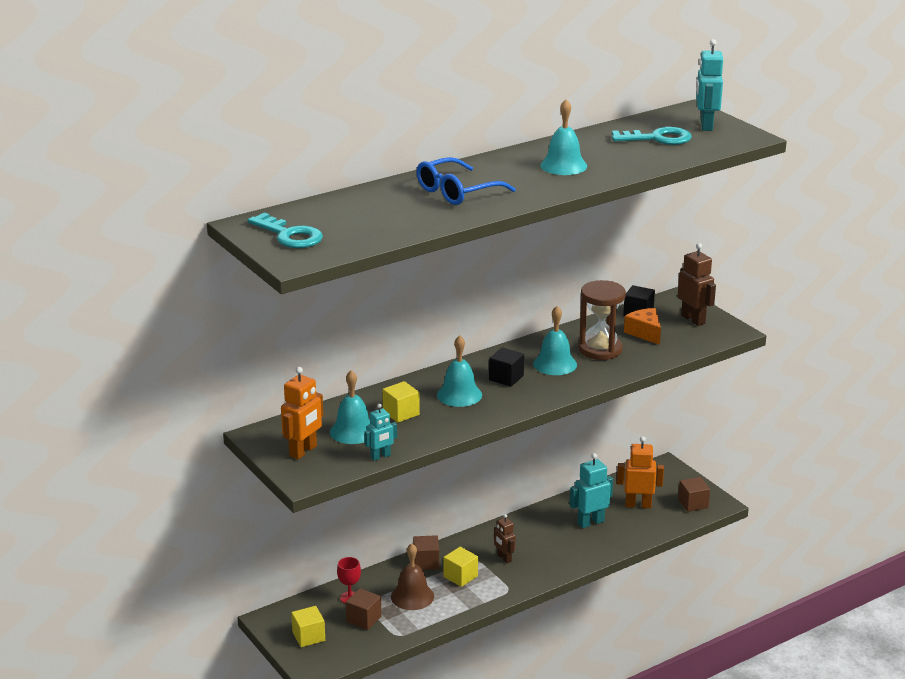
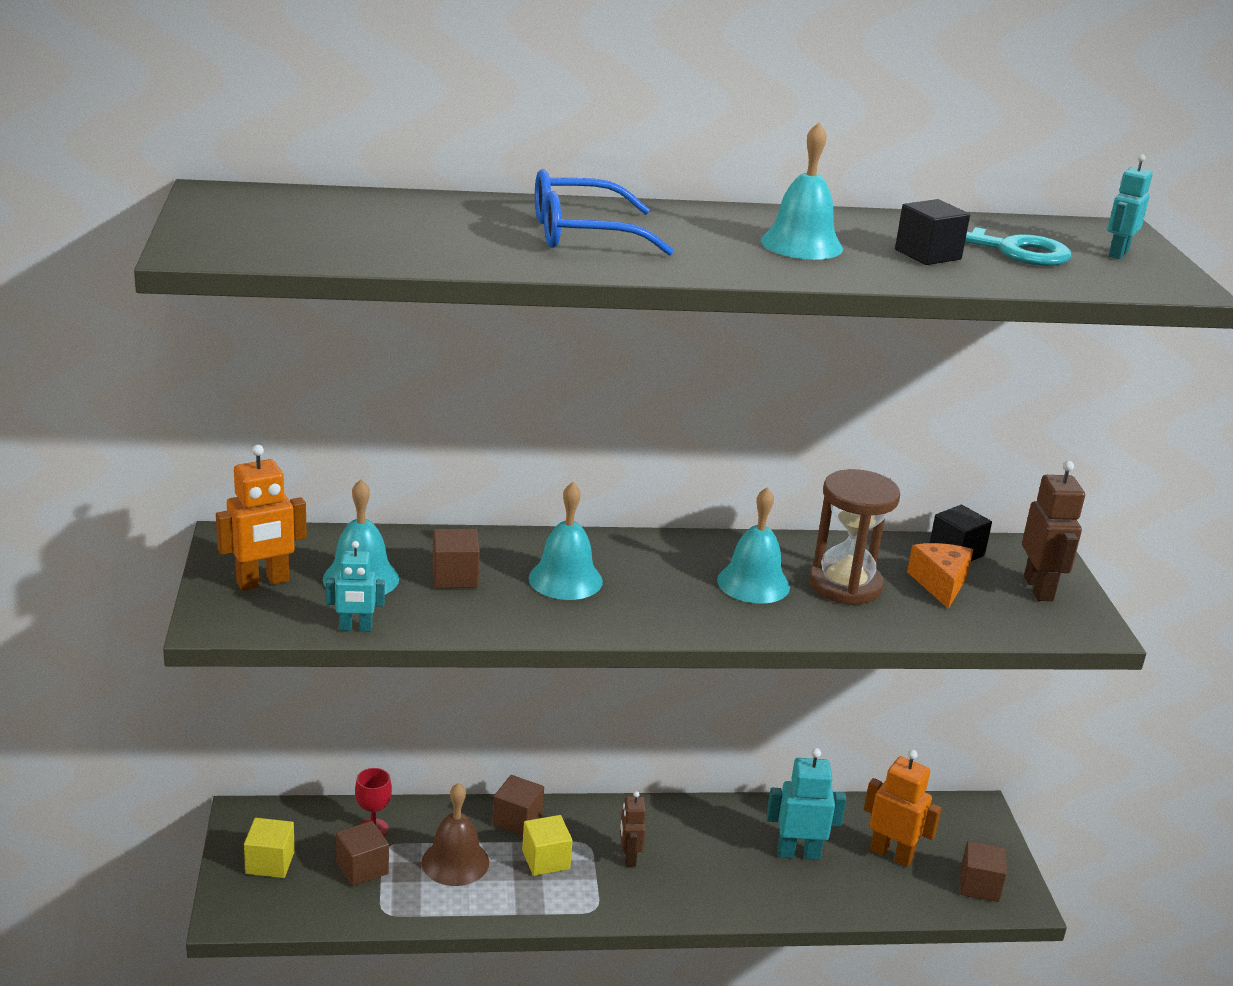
camera: 25 degrees right, 0 degrees up
(289, 235) = (251, 220): turquoise key -> none
(401, 413) = (455, 577): yellow cube -> brown cube
(506, 378) = (659, 579): black cube -> black cube (928, 254)
(706, 125) = (1117, 253): turquoise robot -> turquoise robot, size x0.63

